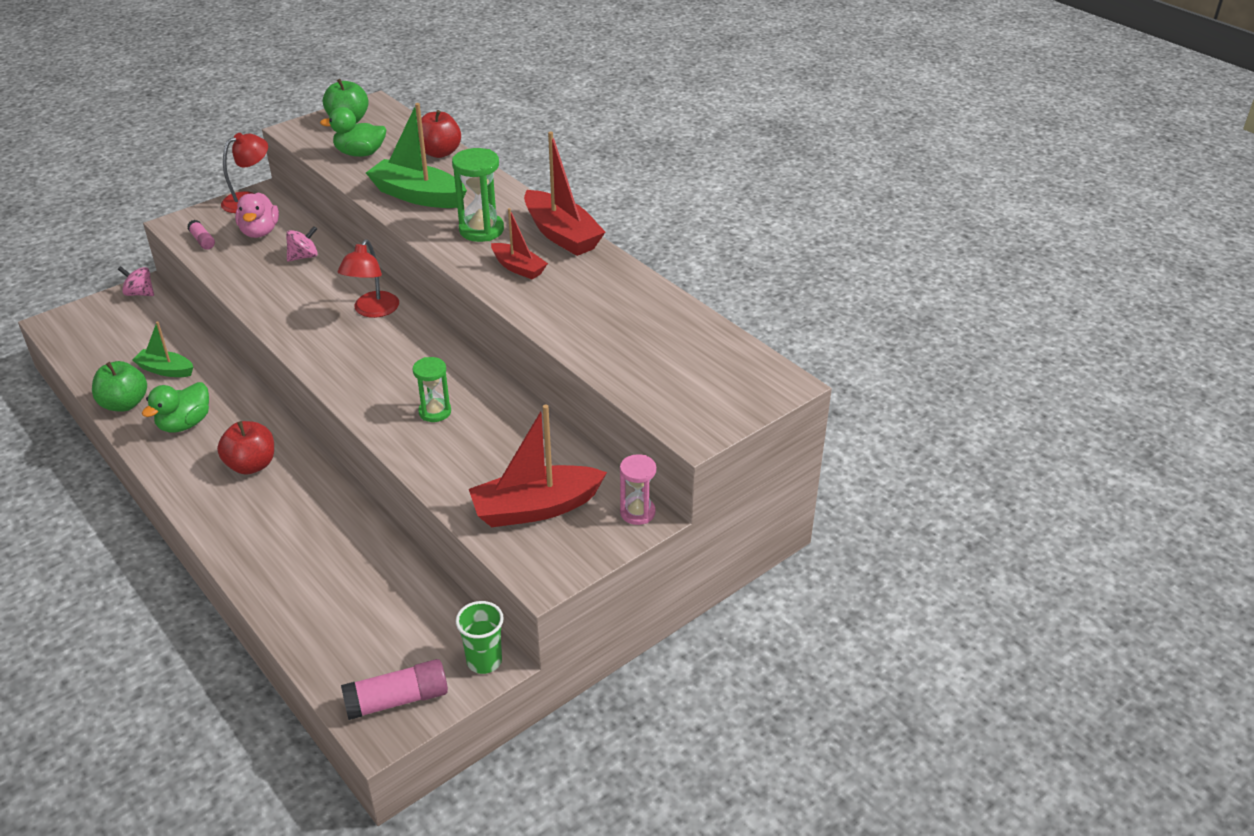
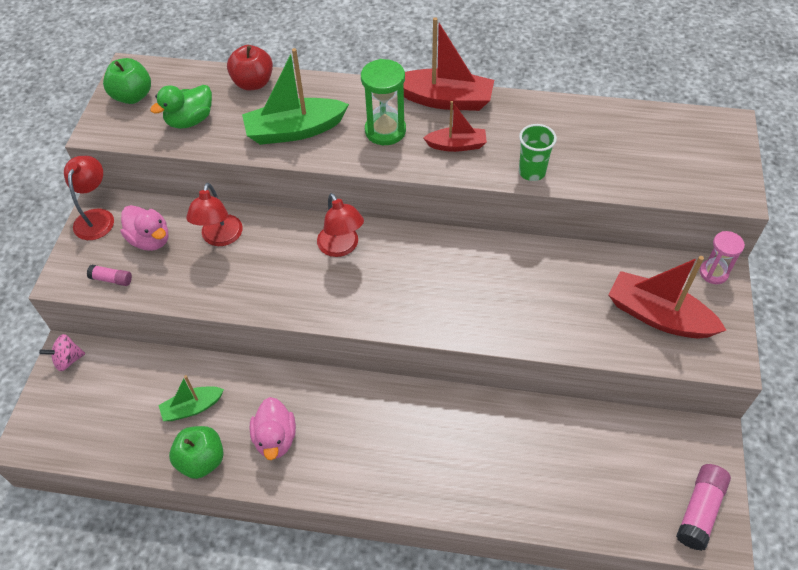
camera: 40 degrees left, 15 degrees up
(185, 424) = (275, 439): green duck -> pink duck
(251, 465) = (373, 430): red apple -> none
(304, 257) = (220, 238): pink spinning top -> red lamp
(435, 412) = (500, 295): green hourglass -> none
(484, 661) = (707, 440): green cup -> green cup (532, 172)
(536, 508) = (658, 316): red boat -> red boat turned 90 degrees clockwise

